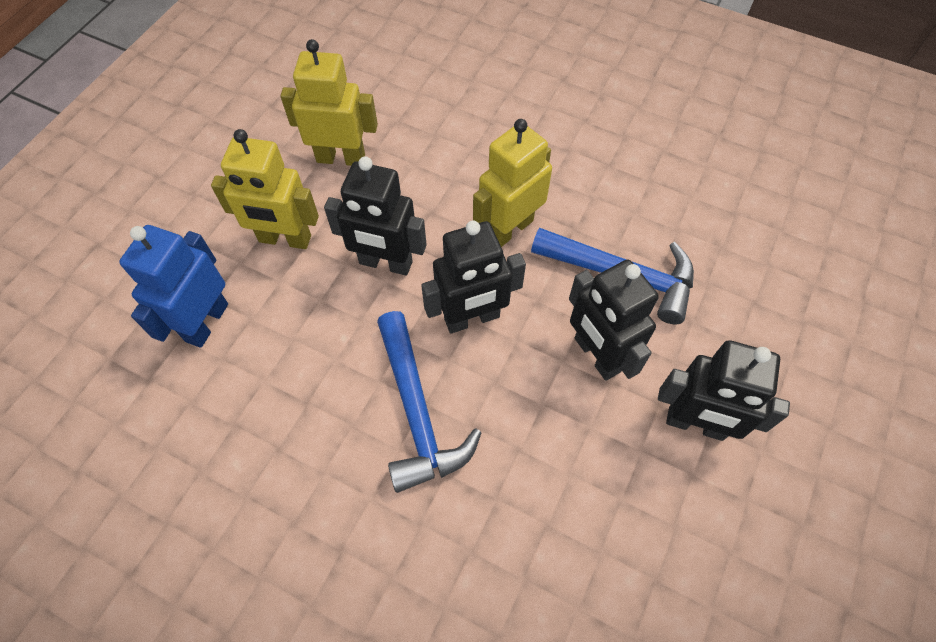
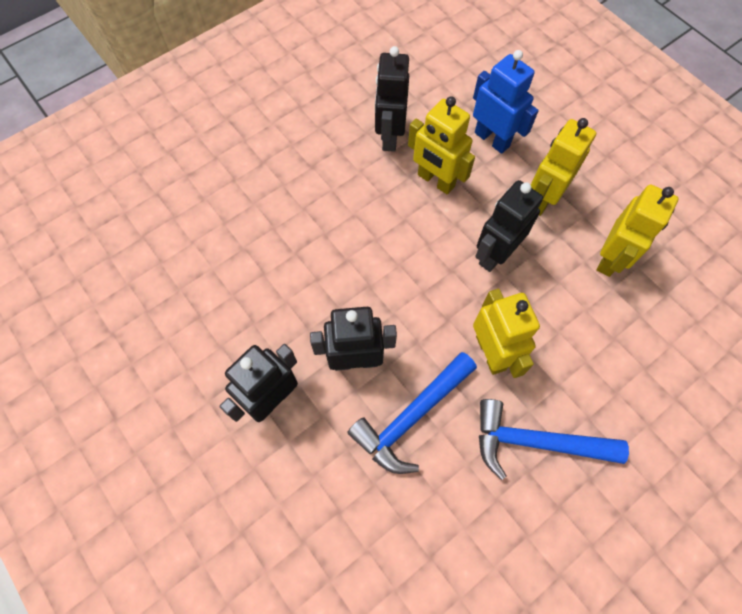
camera: 115 degrees right, 5 degrees up
(302, 366) = (435, 181): none -> yellow robot
(417, 411) = (372, 232): blue hammer -> blue hammer (536, 442)
(472, 318) = (423, 292): black robot -> black robot (389, 136)

